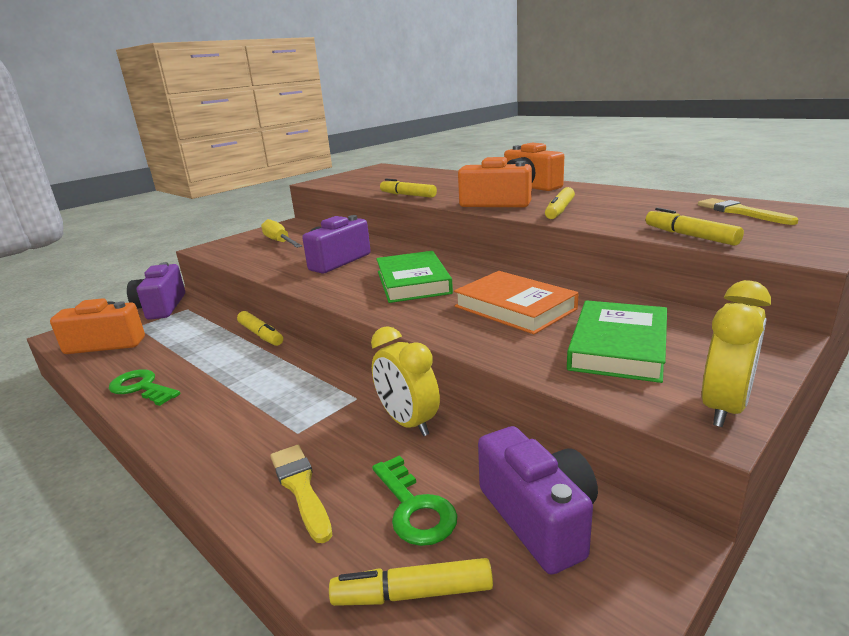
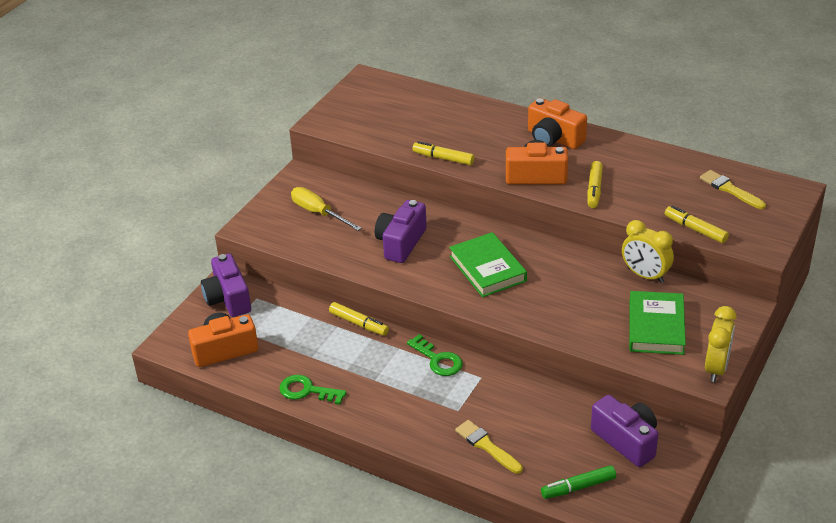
camera: 15 degrees left, 15 degrees up
(408, 422) = (527, 392): yellow clock -> yellow clock (645, 275)
(413, 593) = (578, 487): yellow marker -> green marker
(414, 508) = (559, 446): green key -> green key (438, 359)
(515, 308) = (579, 294): orange book -> none

